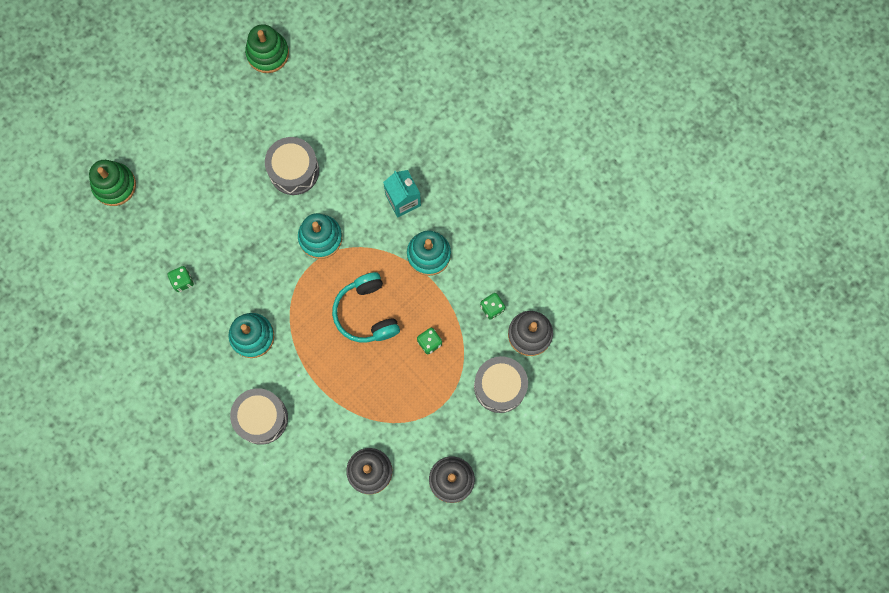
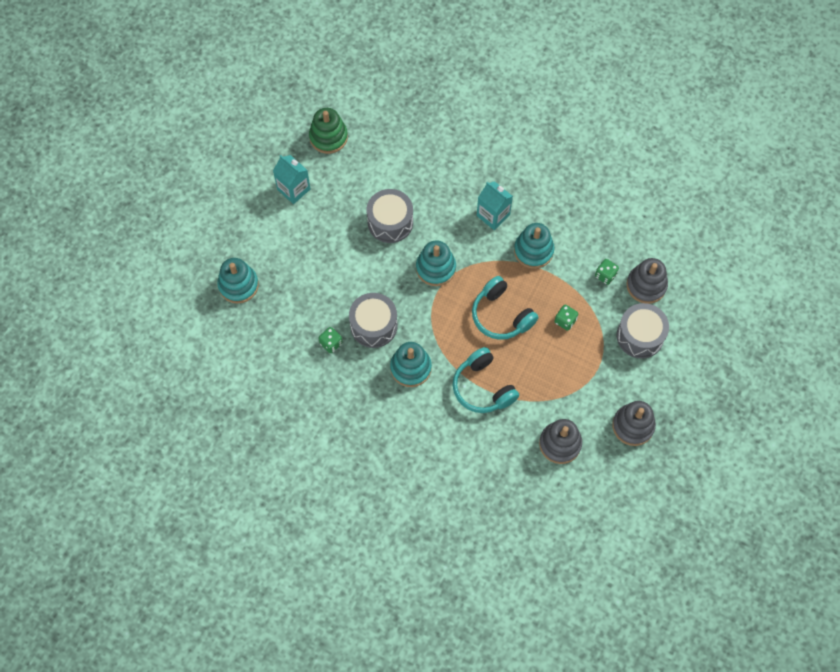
camera: 20 degrees left, 10 degrees down
(114, 185) = (238, 285): green stacking toy -> turquoise stacking toy
(209, 99) = (293, 189): none -> turquoise carton
(261, 418) = (447, 432): grey drum -> grey drum (373, 325)
(316, 383) = (483, 387): none -> turquoise headphones

